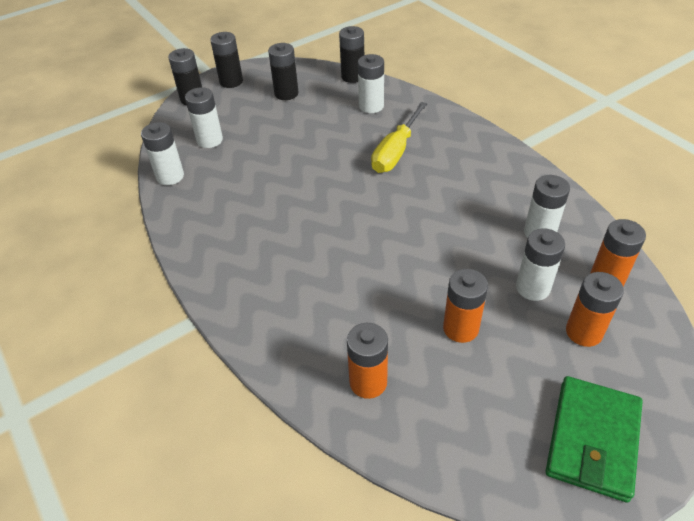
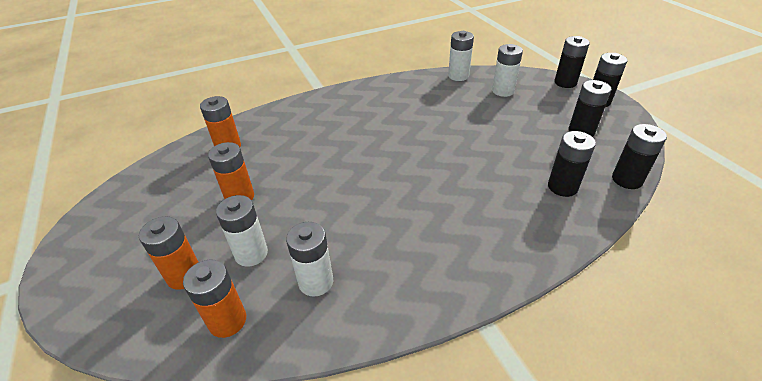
camera: 100 degrees right, 5 degrees down
(371, 106) = (562, 187): white battery -> black battery
(395, 152) = (474, 194): yellow screwdriver -> none
(592, 440) = (101, 246): green wallet -> none

